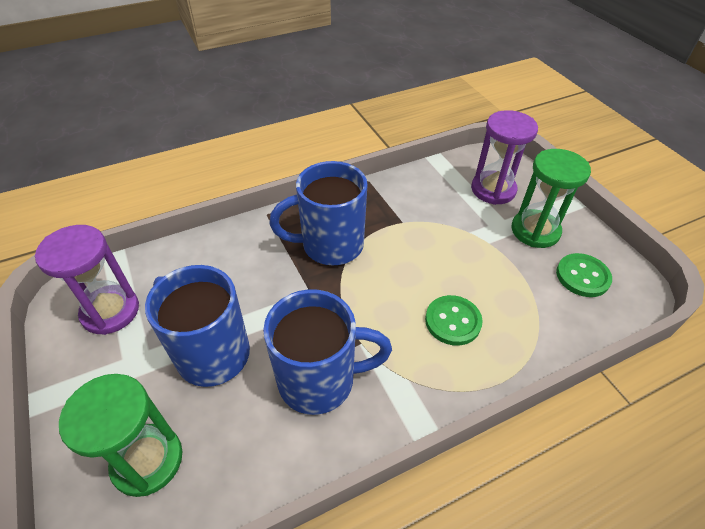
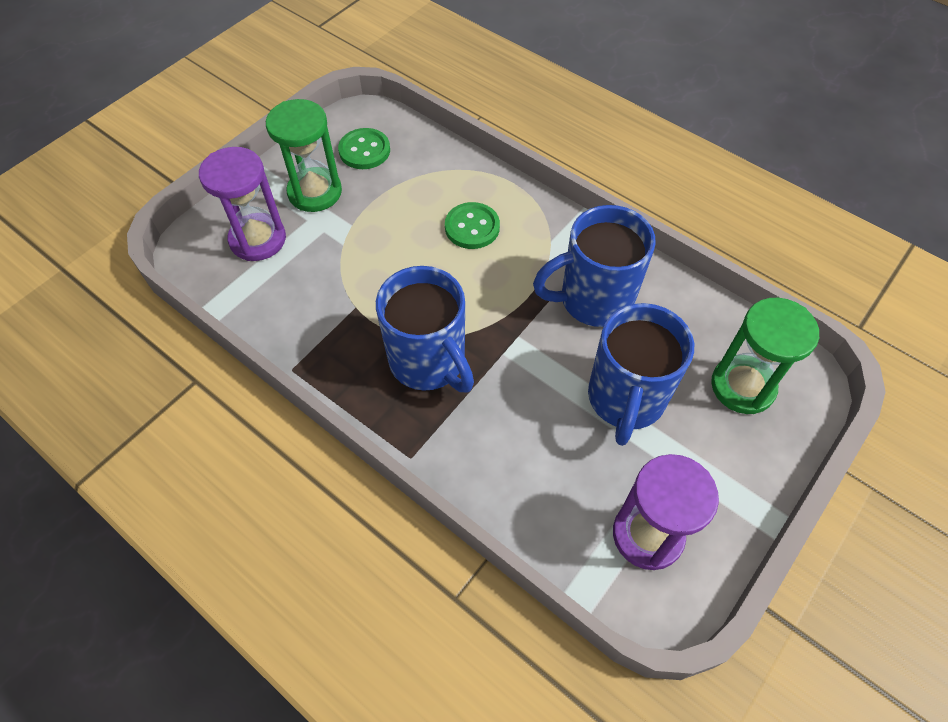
camera: 115 degrees left, 10 degrees up
(320, 380) = (593, 300): blue mug -> blue mug turned 75 degrees counterclockwise

